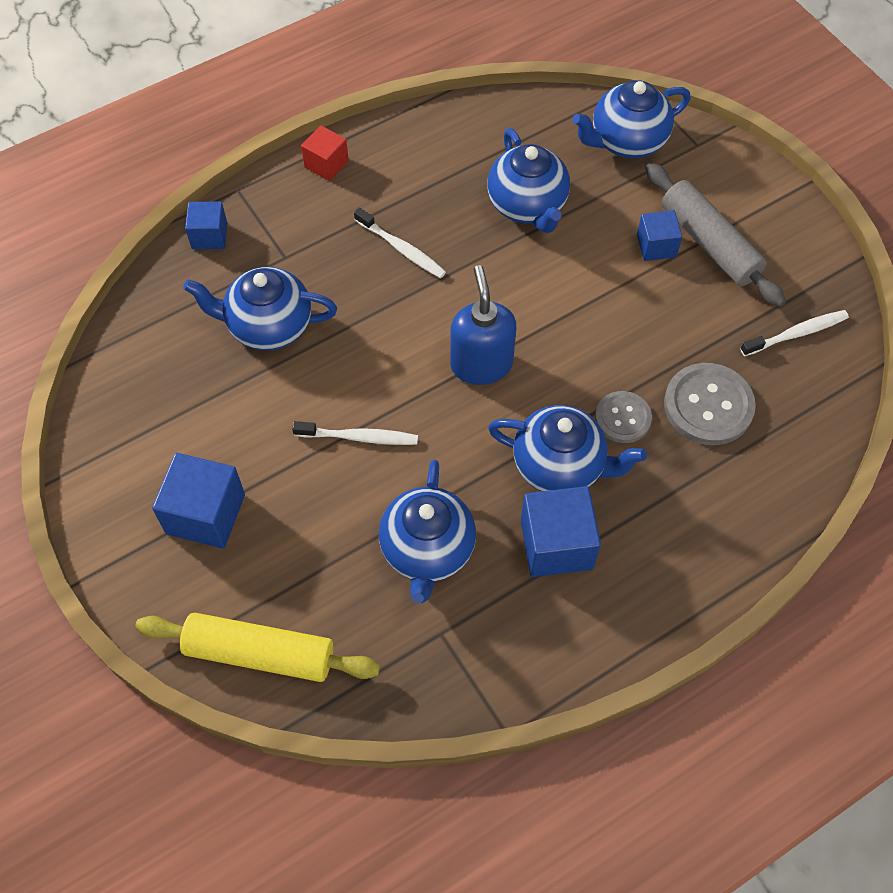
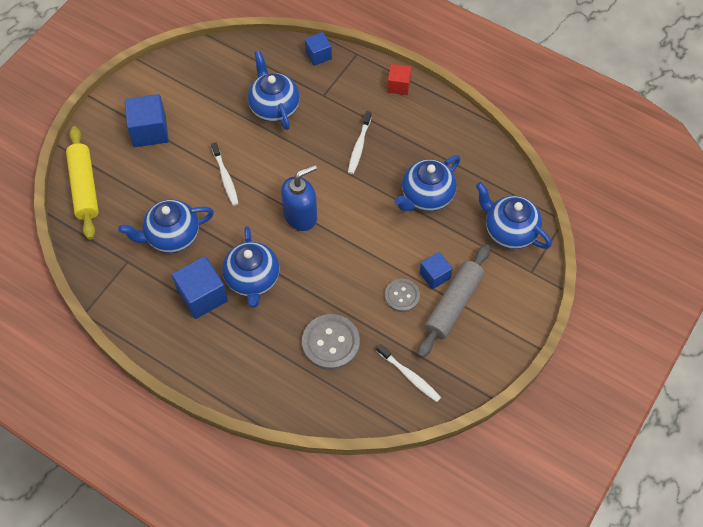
camera: 65 degrees right, 0 degrees up
(623, 418) = (300, 300): grey button -> grey button (402, 296)

